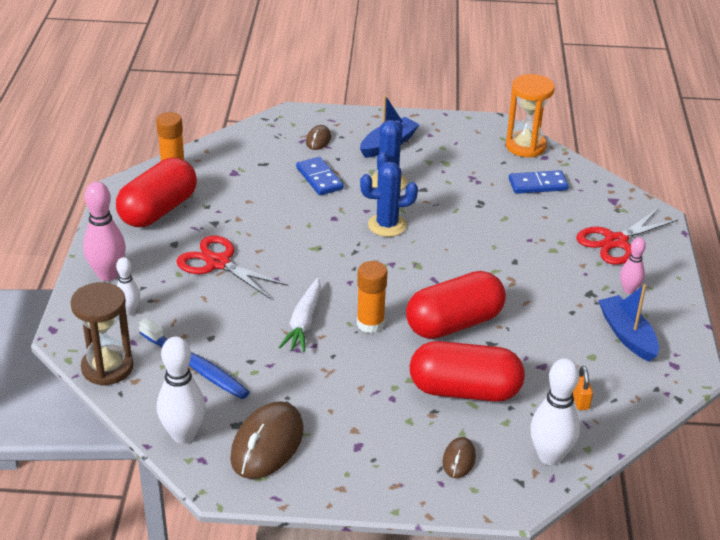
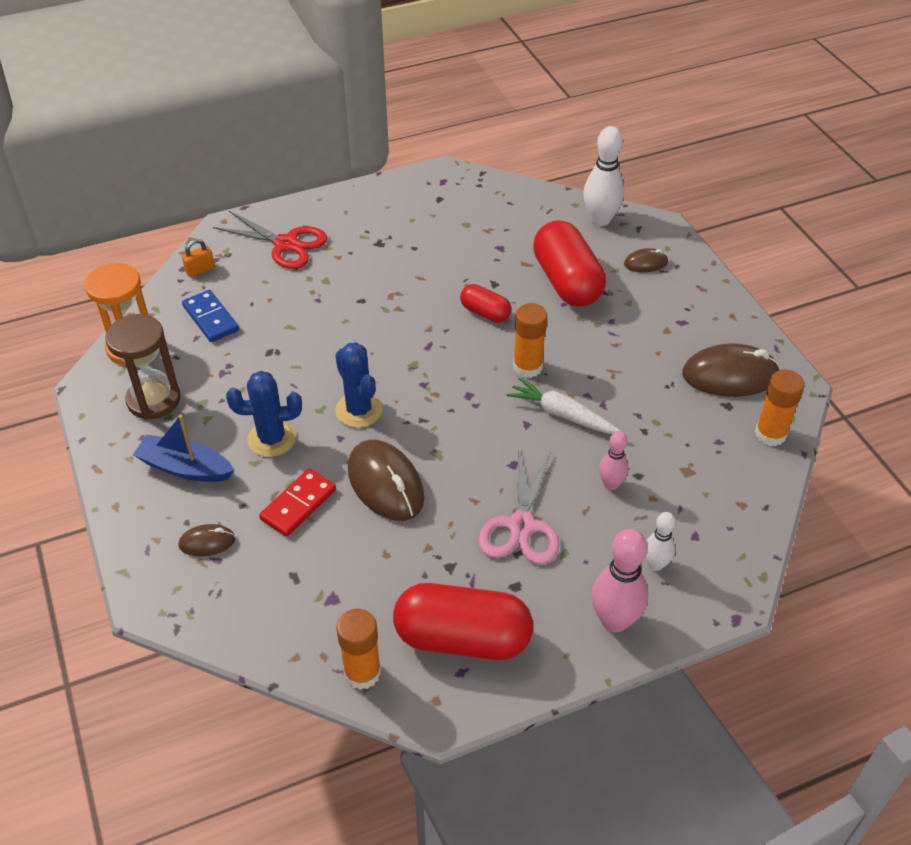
camera: 115 degrees left, 10 degrees up
(107, 367) = (745, 536): brown hourglass -> brown hourglass (154, 400)
(183, 435) = (770, 434): white bowling pin -> orange glue stick
(195, 366) = (685, 467): blue toothbrush -> none
(218, 263) = (521, 526): red scissors -> pink scissors
(303, 322) = (562, 414): white carrot -> white carrot turned 135 degrees counterclockwise
(307, 217) = (385, 484): none -> brown mouse
(319, 178) = (298, 504): blue domino -> red domino
(454, 324) = (485, 313): red capsule -> red capsule, size x0.52
(579, 399) = (525, 219): orange padlock -> orange padlock (200, 270)
(627, 335) = (423, 211): blue boat -> none
(629, 290) = (358, 222): pink bowling pin -> pink bowling pin (611, 484)

